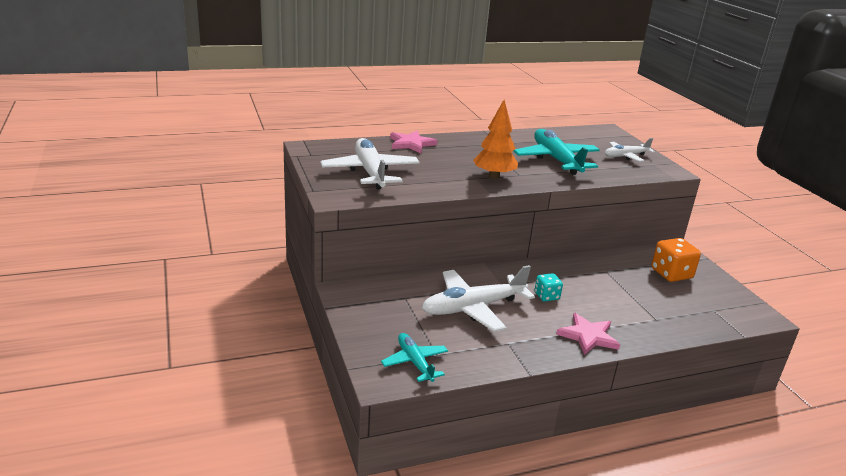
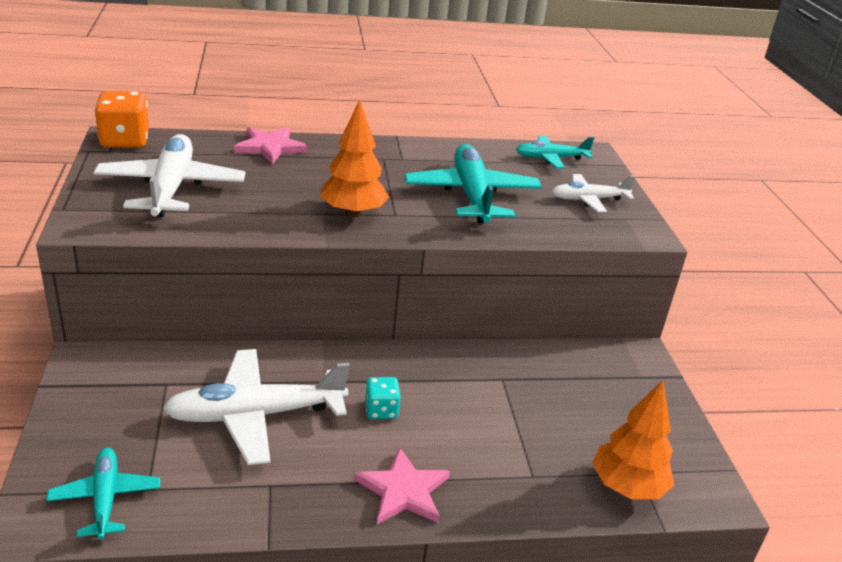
camera: 10 degrees right, 5 degrees up
(587, 135) = (551, 158): none -> turquoise plane
(671, 274) = (604, 397): orange dice -> orange dice (125, 140)
(712, 318) = (627, 487): none -> orange tree

